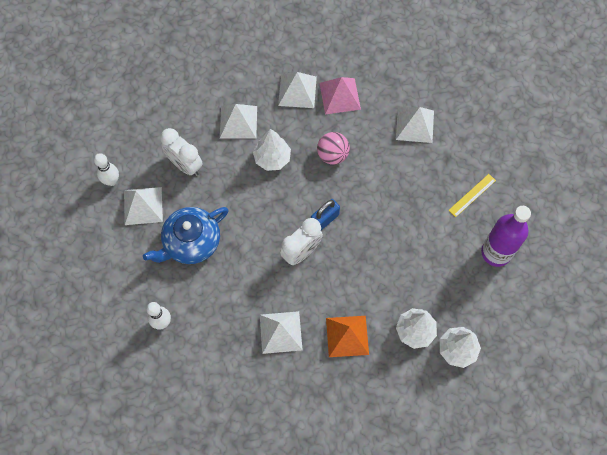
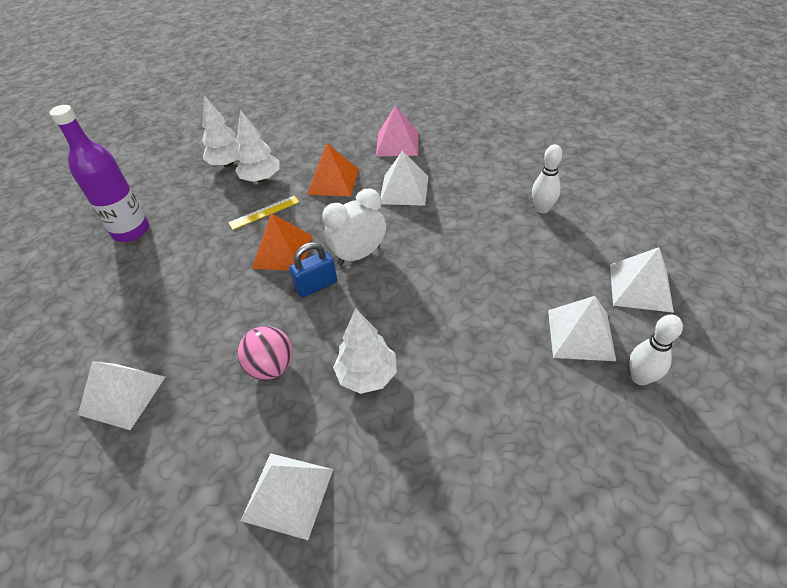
camera: 165 degrees left, 20 degrees down
(185, 165) = (514, 386): white clock -> none
(191, 242) = (505, 281): blue teapot -> none
(238, 122) = (412, 449): white pyramid -> white pyramid (640, 287)
(340, 96) = (215, 469): pink pyramid -> pink pyramid (397, 143)
(361, 248) = (282, 251): none -> orange pyramid
(472, 195) = (112, 290): yellow ruler -> yellow ruler (264, 212)

